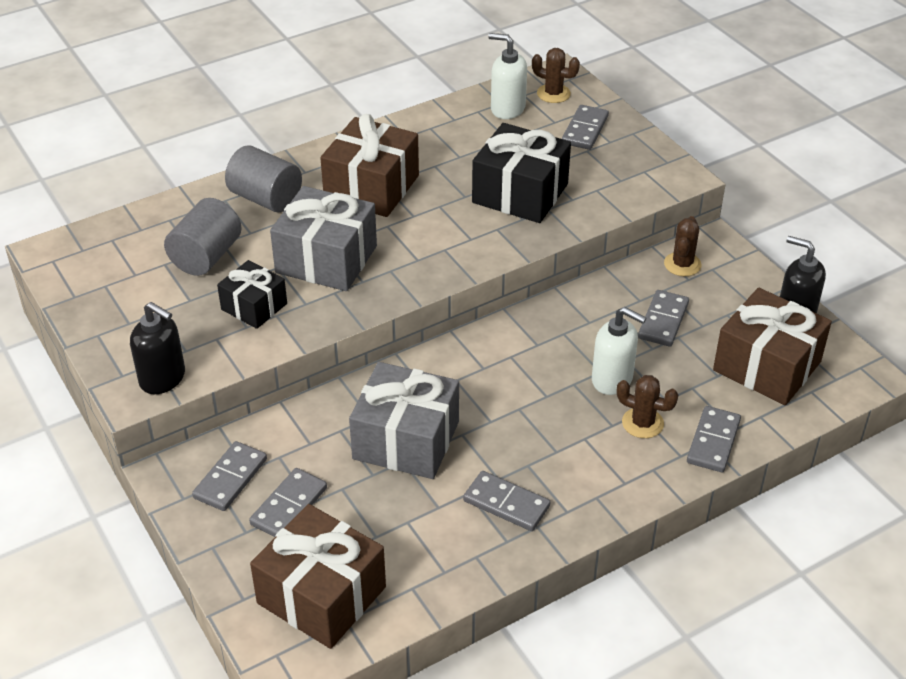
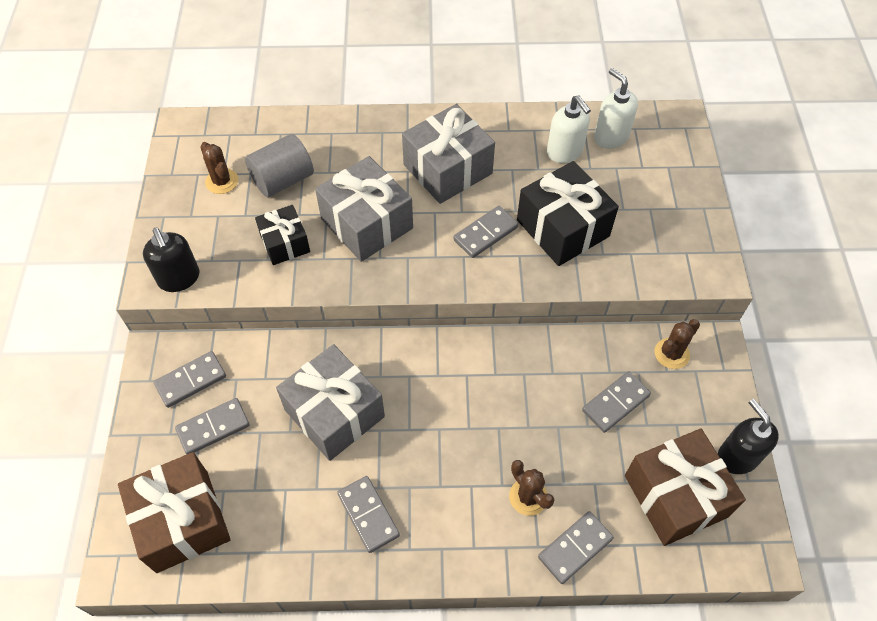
camera: 30 degrees right, 15 degrees up
(265, 198) = (361, 144): grey cylinder -> none
(372, 187) = (448, 169): brown gift -> grey gift
(553, 93) = (661, 137): brown cactus -> brown cactus (222, 181)
(584, 130) = (663, 186): grey domino -> grey domino (485, 233)
(612, 380) = (532, 440): white soap dispenser -> white soap dispenser (565, 152)

